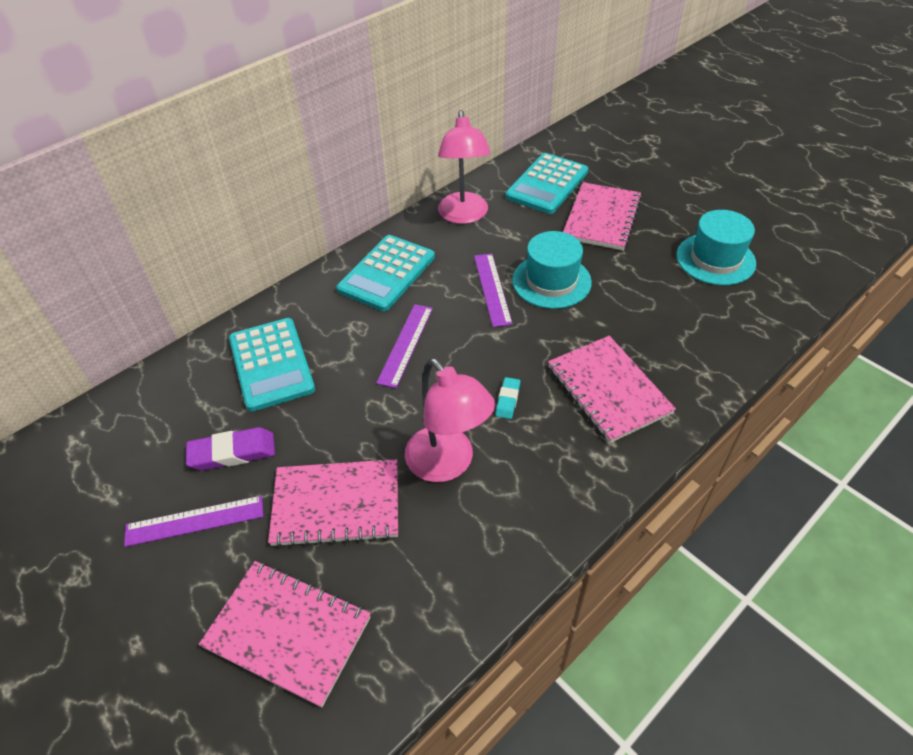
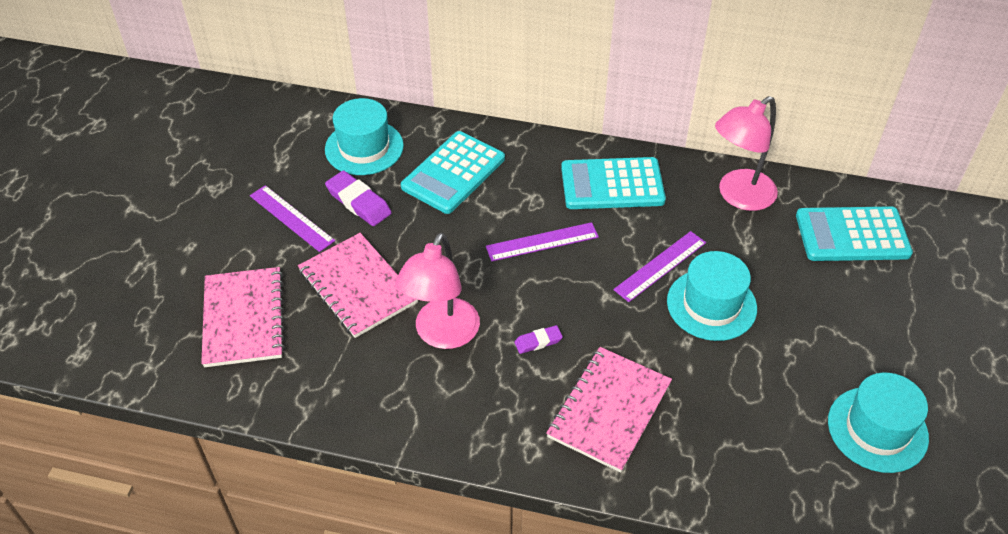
camera: 55 degrees right, 0 degrees up
(168, 415) = (364, 147): none -> turquoise hat
(507, 400) = (538, 341): turquoise eraser -> purple eraser
(602, 218) = (844, 303): pink notebook -> none

